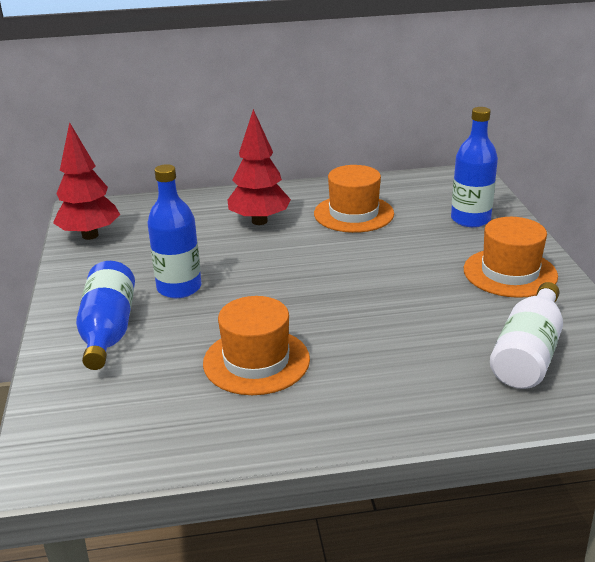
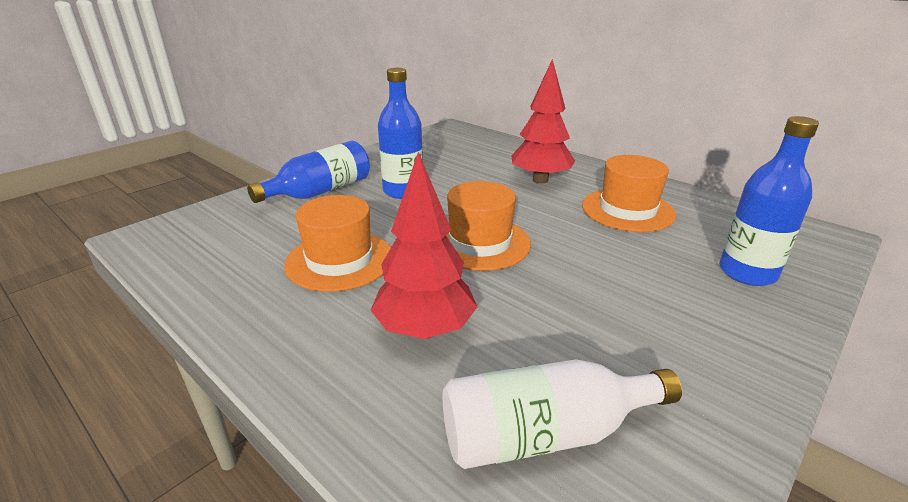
camera: 50 degrees right, 0 degrees up
(90, 235) = (425, 141): red tree -> red tree (425, 330)
(510, 273) = (694, 345): orange hat -> orange hat (479, 243)

